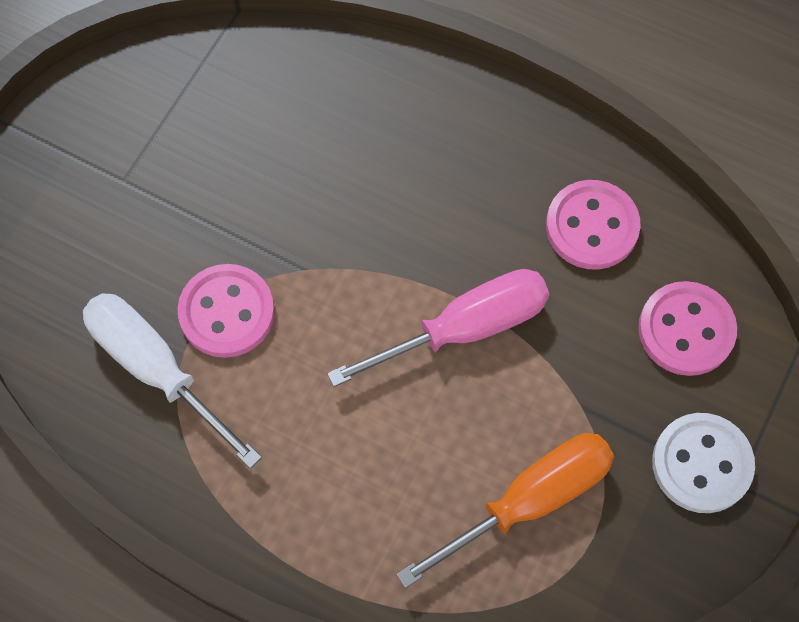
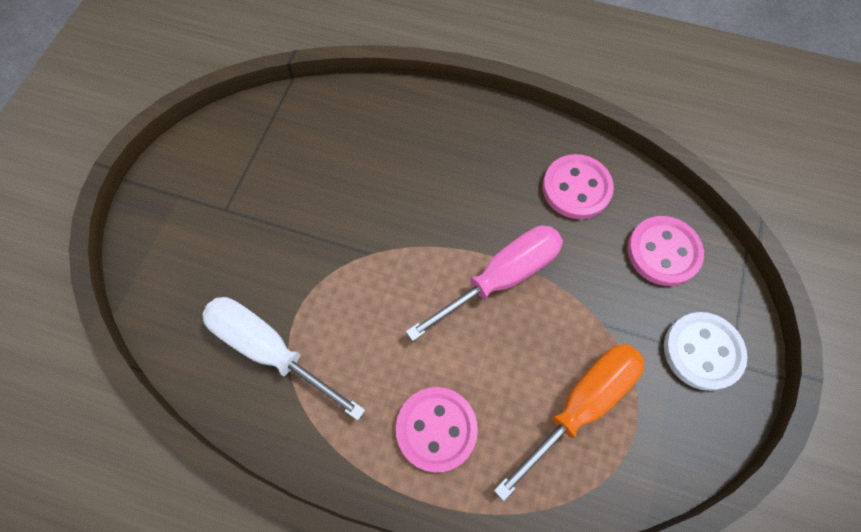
camera: 10 degrees left, 0 degrees up
(227, 312) = (318, 295): pink button -> pink button (436, 429)

